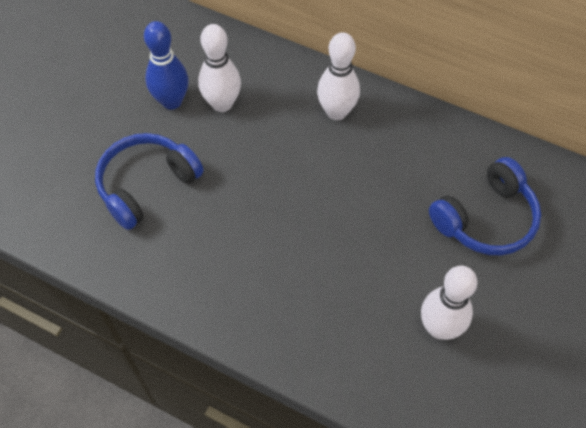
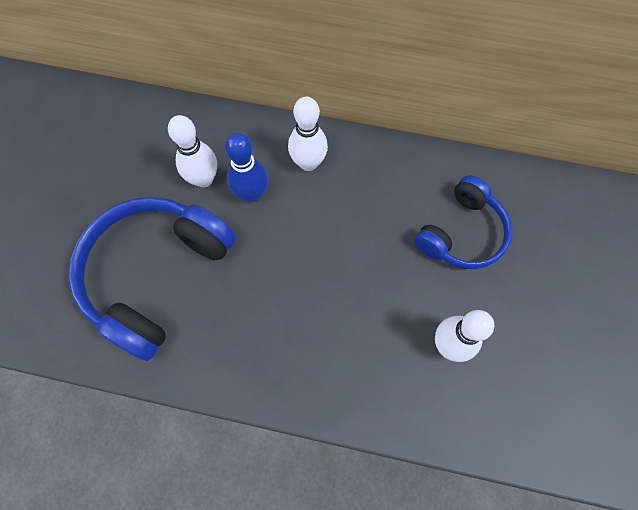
camera: 15 degrees left, 10 degrees up
(147, 185) = (156, 276): blue headphones -> blue headphones, size x1.62
(171, 101) = (156, 187): blue bowling pin -> blue bowling pin (251, 194)

